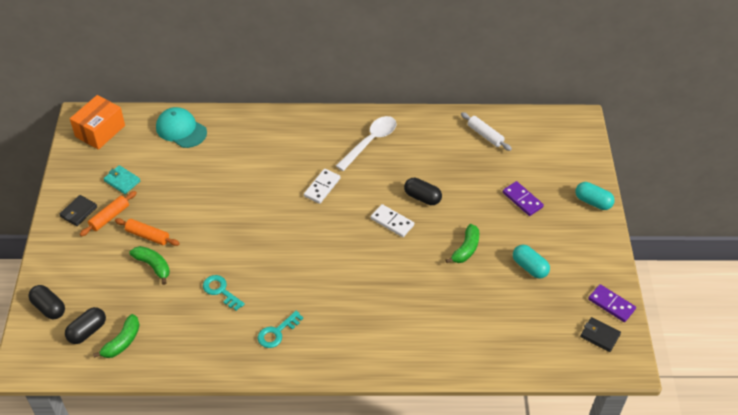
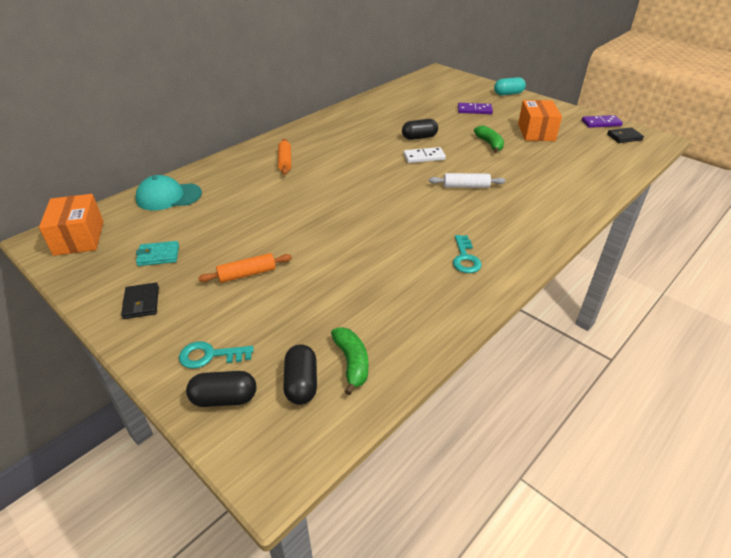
camera: 45 degrees left, 10 degrees down
(109, 217) = (184, 286): orange rolling pin -> orange rolling pin (285, 161)
(153, 266) = (287, 289): green banana -> none
(221, 291) = (376, 265): turquoise key -> turquoise key (210, 356)
(322, 187) = (345, 167): white domino -> none
(370, 142) = (337, 131): white spoon -> none
(485, 135) = (401, 97): white rolling pin -> white rolling pin (466, 186)
(529, 267) = (536, 132): turquoise capsule -> orange box

